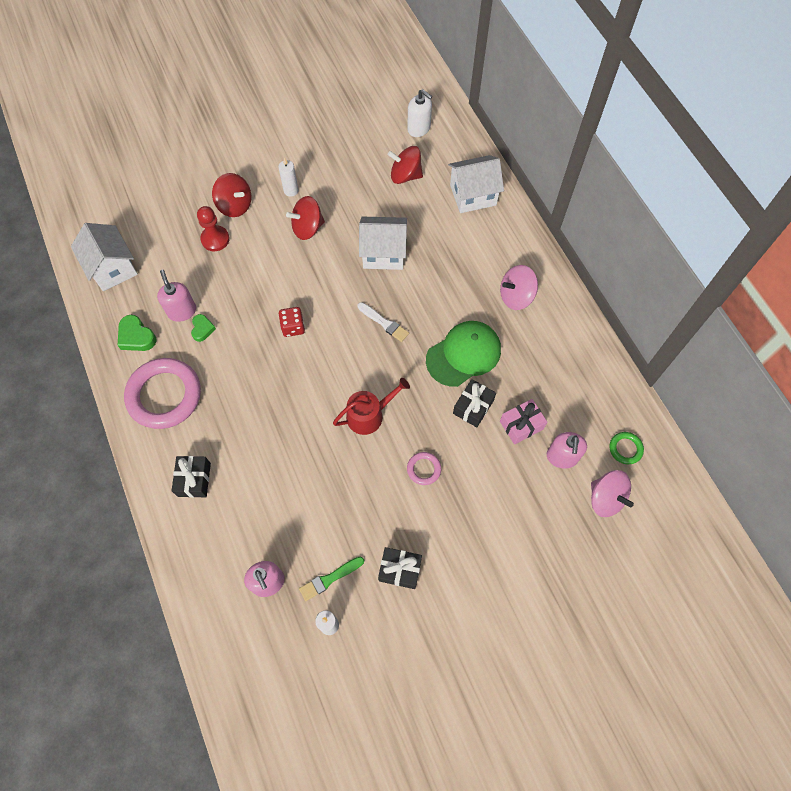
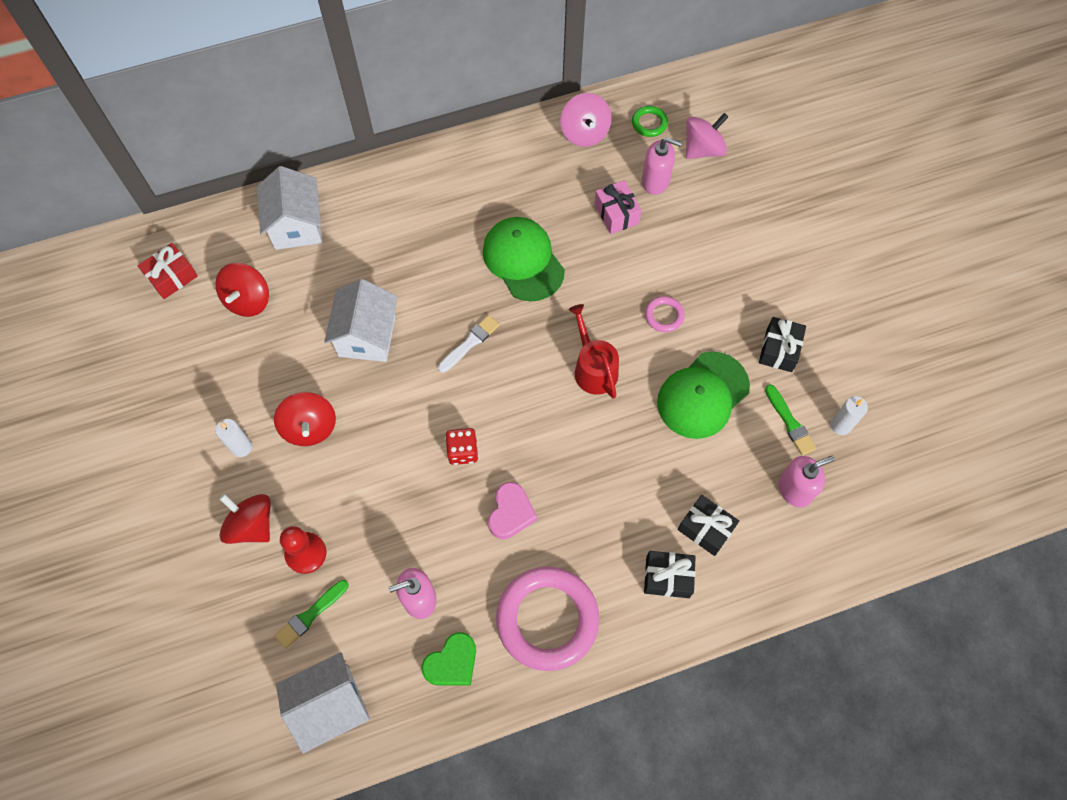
camera: 85 degrees left, 0 degrees up
(173, 248) = (311, 615): none -> green brush
(202, 329) = (451, 570): green heart -> none
(235, 205) = (252, 525): red spinning top -> red spinning top turned 90 degrees counterclockwise
(245, 364) = (511, 513): none -> pink heart
(351, 503) = (702, 395): none -> green cap
(419, 128) = (172, 277): white soap dispenser -> red gift
(473, 407) = (591, 258): black gift -> black gift (705, 529)
(516, 296) = (452, 197): pink spinning top -> pink spinning top (584, 133)

